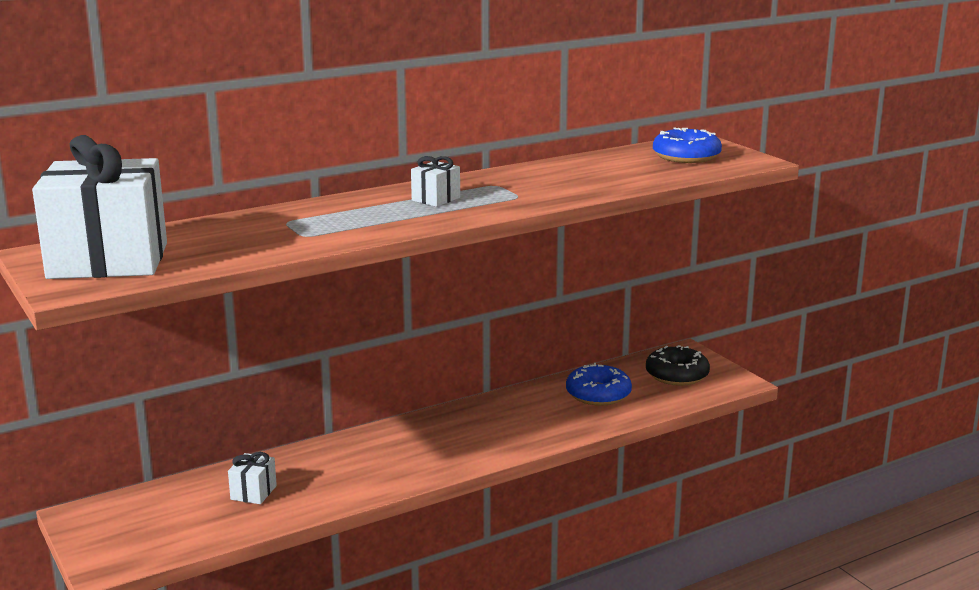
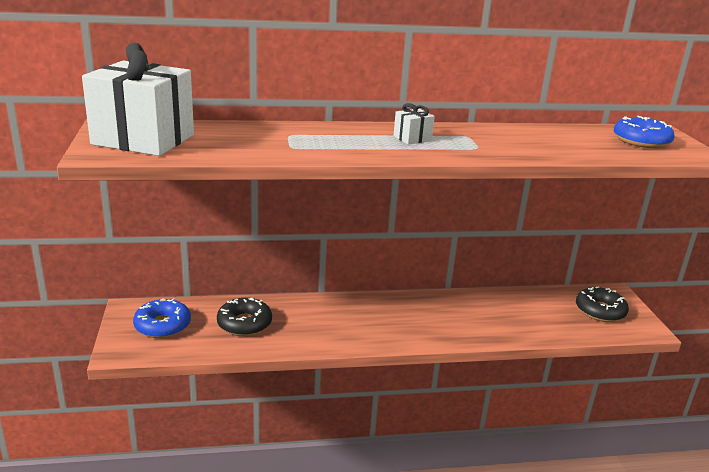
camera: 20 degrees right, 5 degrees up
(253, 492) = (244, 324): white gift -> black donut
(598, 394) = (529, 311): blue donut -> blue donut (162, 325)

